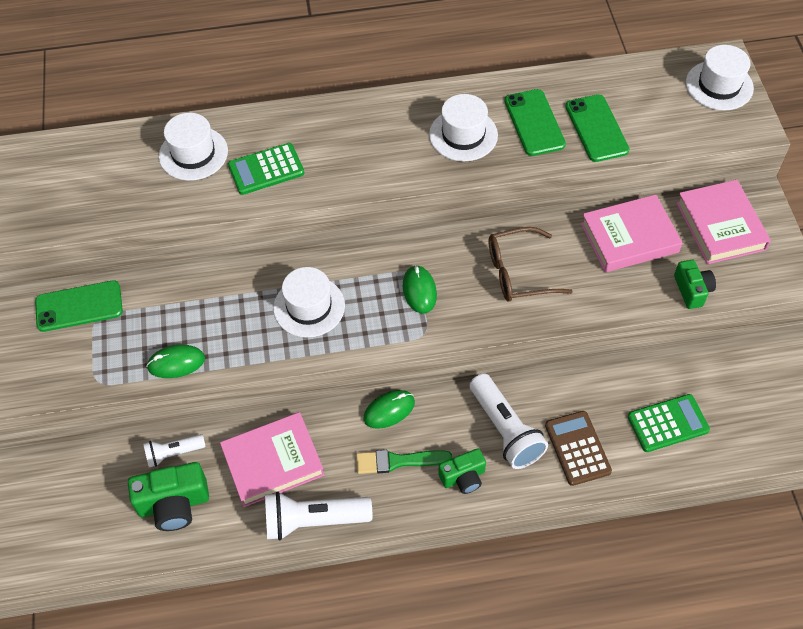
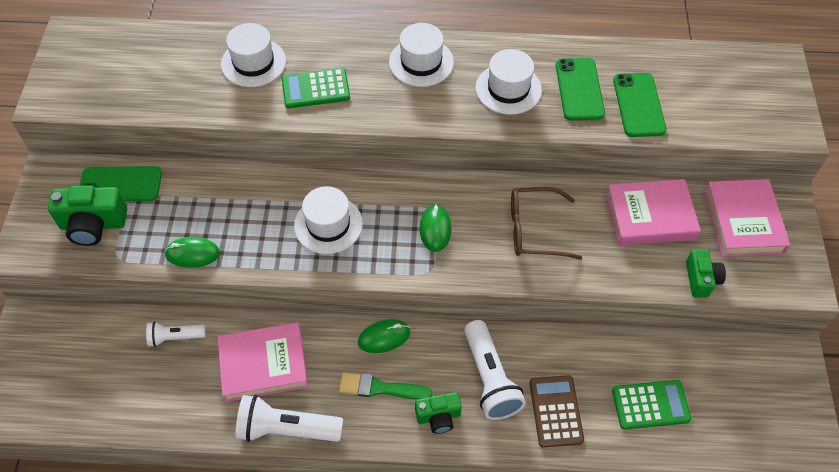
camera: 10 degrees right, 0 degrees up
(174, 504) = (163, 385): green camera -> green camera (93, 224)
(719, 85) = (769, 85): white hat -> white hat (421, 62)

